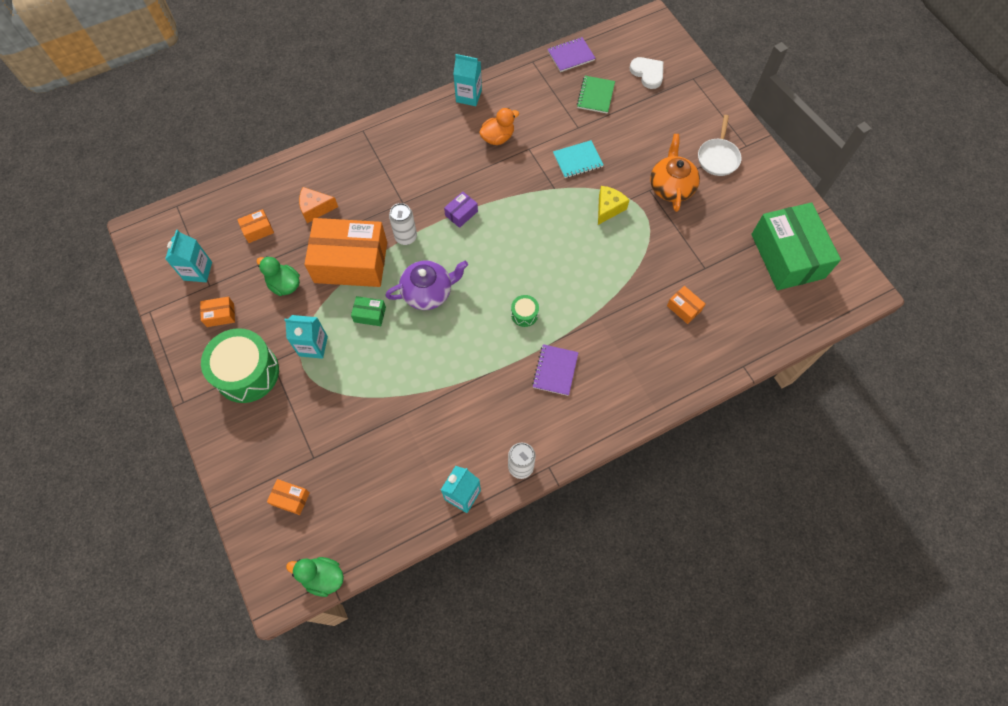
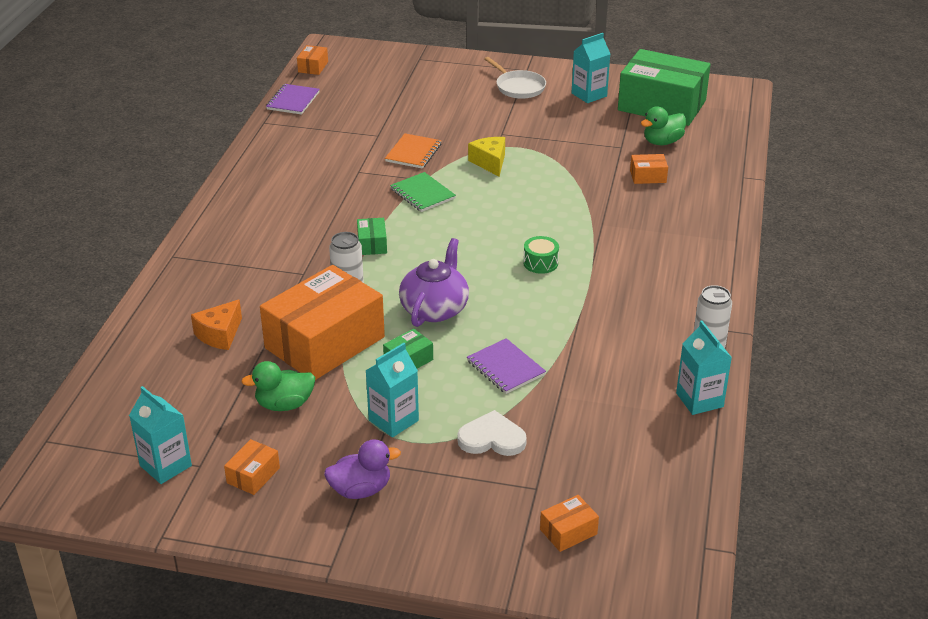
camera: 50 degrees left, 30 degrees down
(247, 372) = (361, 490): green drum -> purple duck
(258, 230) = (182, 390): orange box -> orange box (313, 67)
(323, 577) = (695, 552): green duck -> green duck (662, 142)
(461, 213) = (372, 244): purple box -> green box
(468, 96) = (242, 174): turquoise carton -> turquoise carton (589, 95)
(497, 138) = (318, 182): orange duck -> none
(555, 370) = (626, 275): purple notebook -> purple notebook (505, 368)
(577, 160) = (413, 153): turquoise notebook -> orange notebook
(595, 95) = (358, 110): green notebook -> green notebook (422, 194)
(647, 73) = (378, 75): white heart -> white heart (492, 438)
(671, 187) = (514, 122): orange teapot -> none

